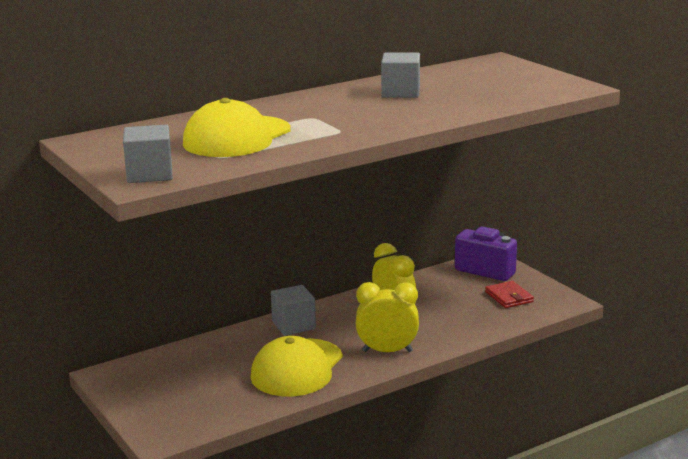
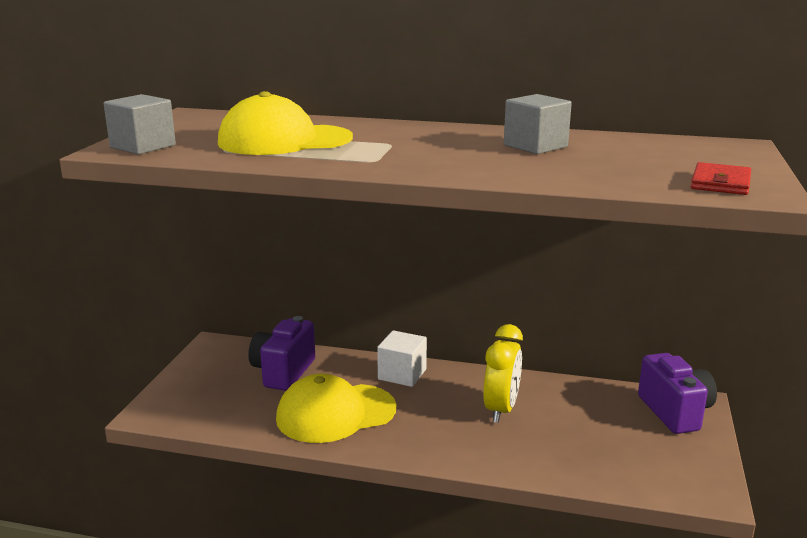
camera: 45 degrees right, 0 degrees up
(205, 364) = (283, 372): none -> purple camera
(293, 325) = (402, 374): grey cube -> white cube
(387, 351) = (432, 441): yellow clock -> none
(509, 297) = (649, 453): red wallet -> red wallet (720, 183)

